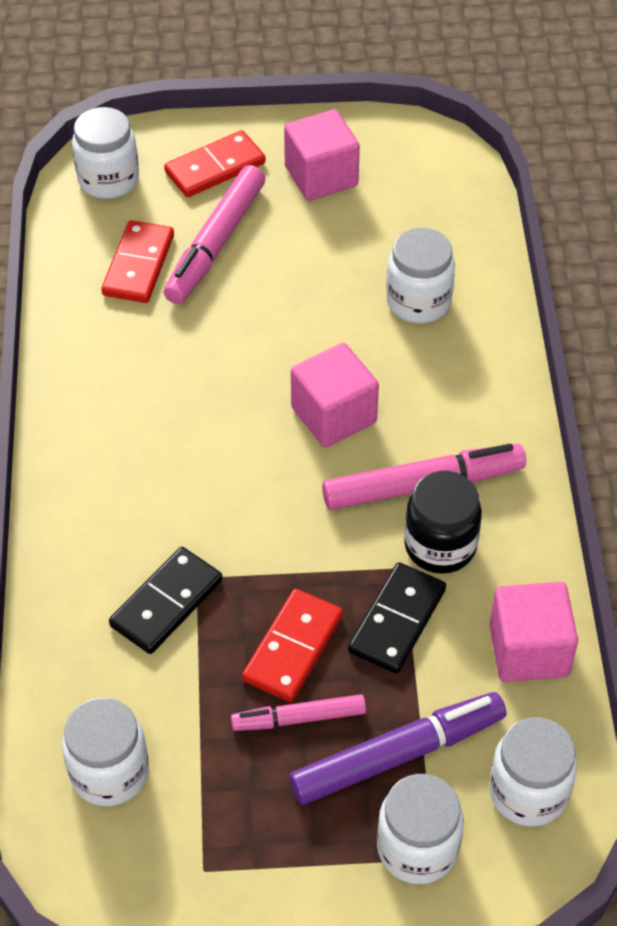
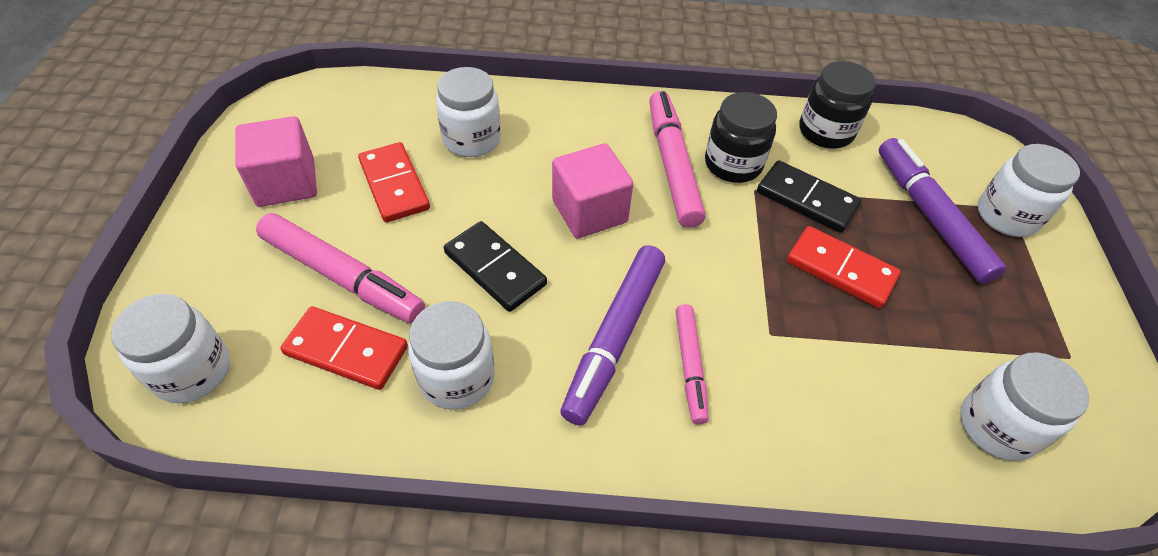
camera: 85 degrees left, 0 degrees up
(166, 603) = (801, 362): black domino -> black domino (495, 269)
(175, 449) = (614, 338): none -> purple marker
(215, 167) = (228, 266): red domino -> red domino (394, 185)
(299, 718) = (909, 274): pink marker -> pink marker (690, 366)
(528, 650) = (825, 131): pink cube -> black jar
(528, 792) = (944, 151): white jar -> white jar (457, 377)

